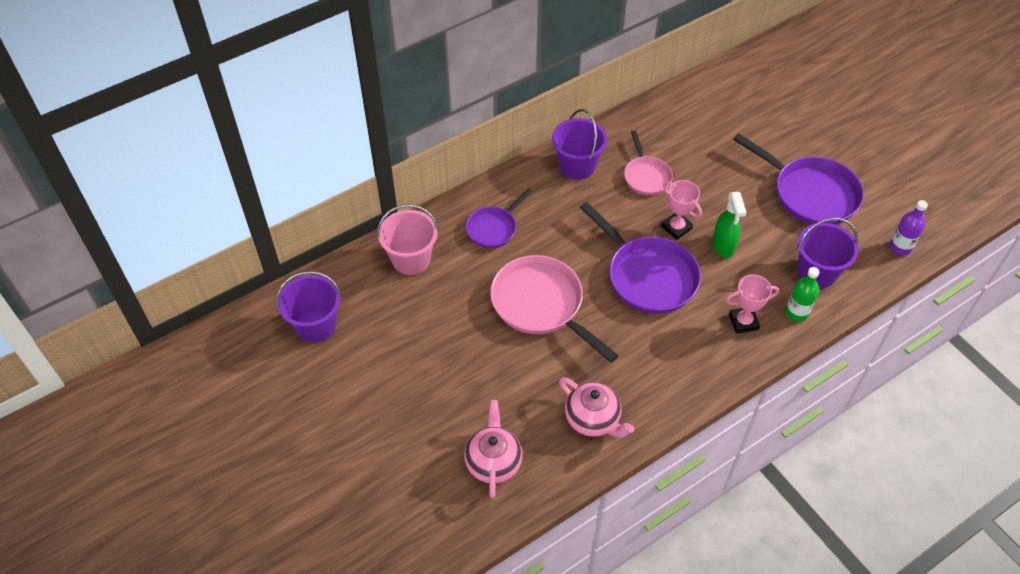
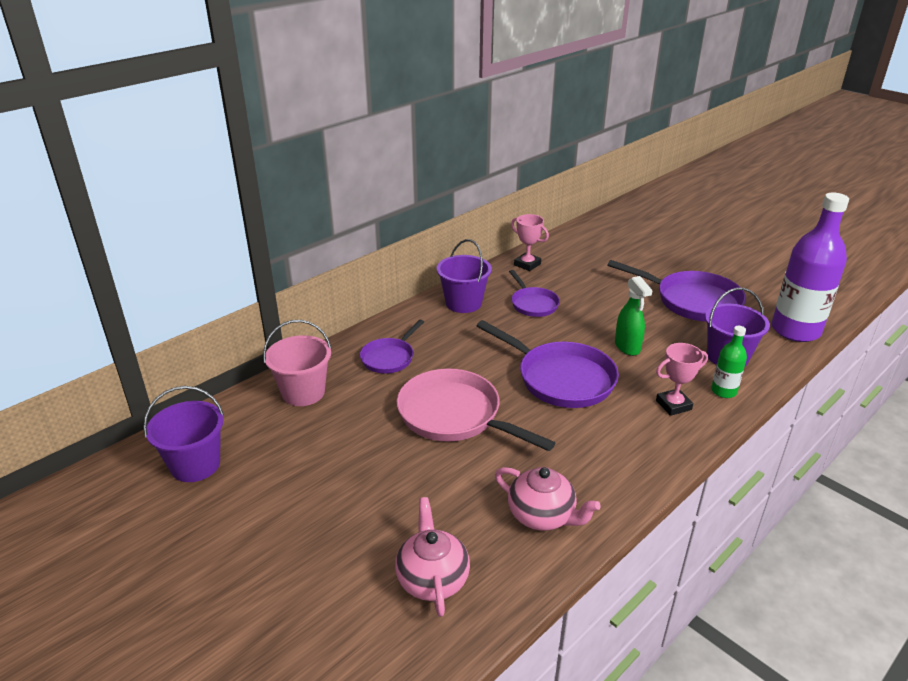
camera: 10 degrees left, 20 degrees down
(646, 176) = (533, 304): pink pan -> purple pan
(676, 228) = (576, 338): pink trophy -> pink trophy (527, 264)
(900, 247) = (795, 330): purple bottle -> purple bottle, size x2.12

